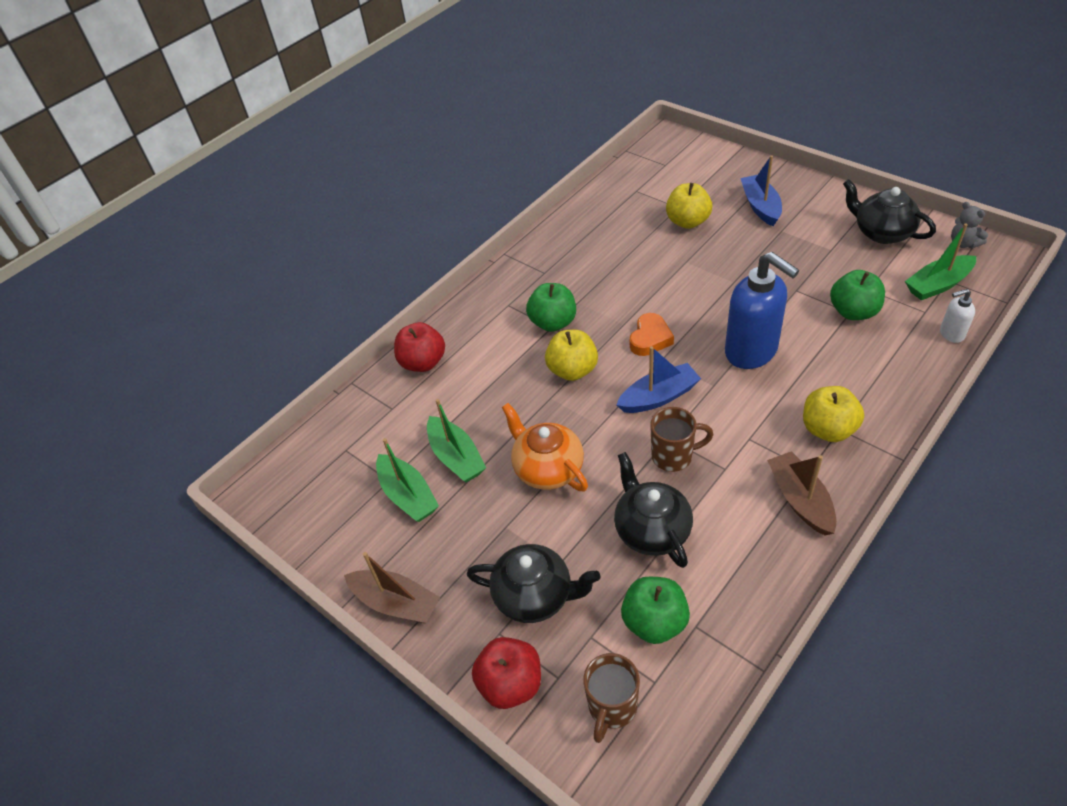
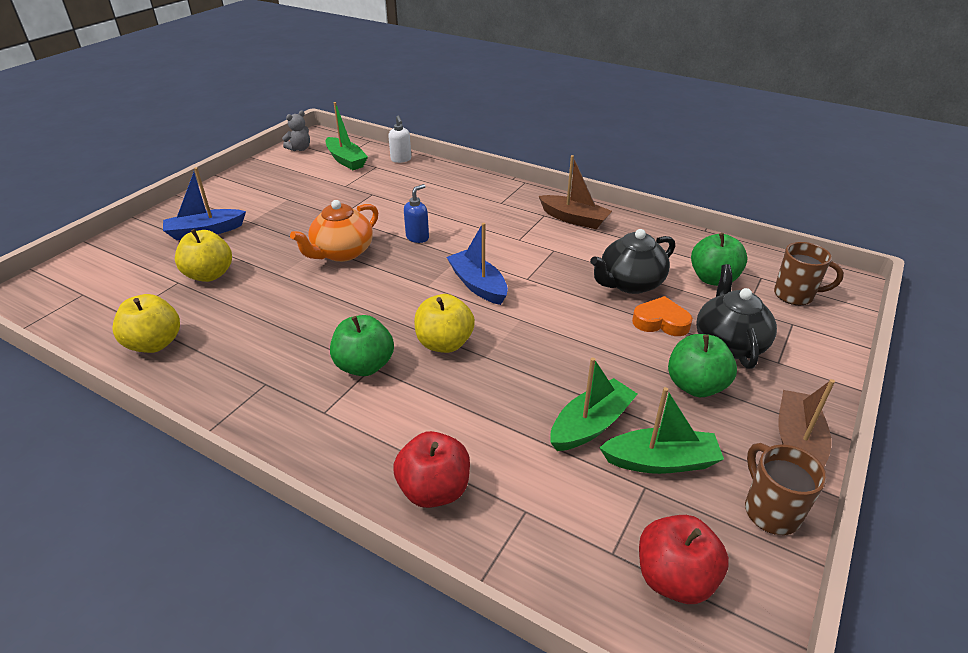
camera: 105 degrees left, 10 degrees down
(408, 495) = (660, 461): green boat -> green boat turned 45 degrees clockwise
(511, 684) = (817, 349): red apple -> red apple (674, 578)
(547, 468) = (584, 349): orange teapot -> orange teapot (342, 253)
(650, 338) = (397, 293): orange heart -> orange heart (661, 322)
(673, 456) = (548, 275): brown mug -> brown mug (770, 511)
(751, 351) = (417, 237): blue soap dispenser -> blue soap dispenser, size x0.46
(800, 500) = (574, 219): brown boat -> brown boat turned 120 degrees counterclockwise
(828, 429) = (502, 207): yellow apple -> yellow apple (155, 343)
(853, 312) = (372, 192): green apple -> green apple (695, 386)
(881, 232) = (273, 177): black teapot -> none

